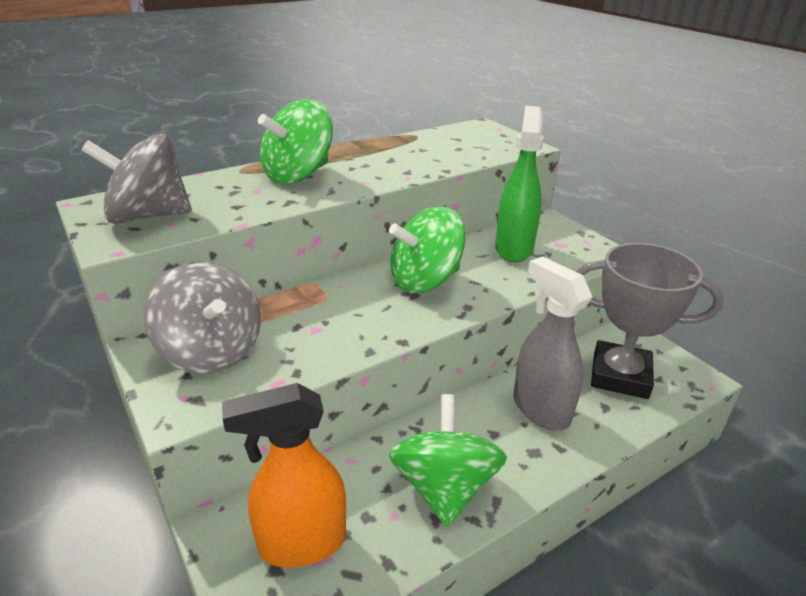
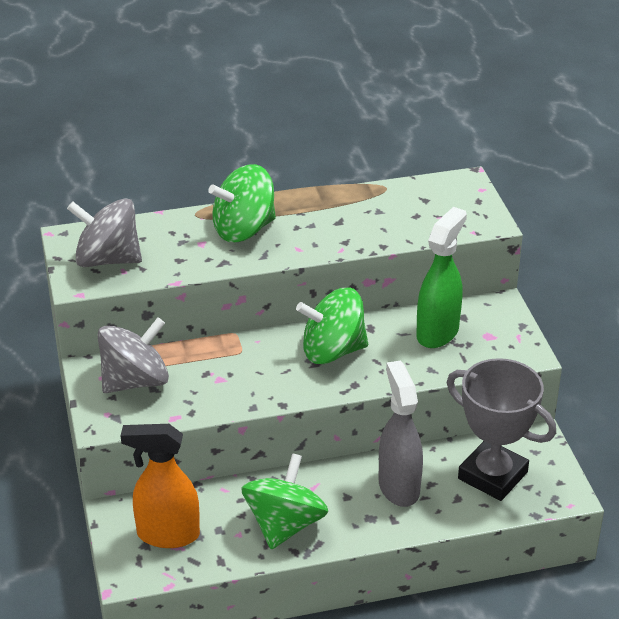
camera: 20 degrees right, 5 degrees up
(211, 351) = (135, 381): grey spinning top -> grey spinning top turned 105 degrees counterclockwise

